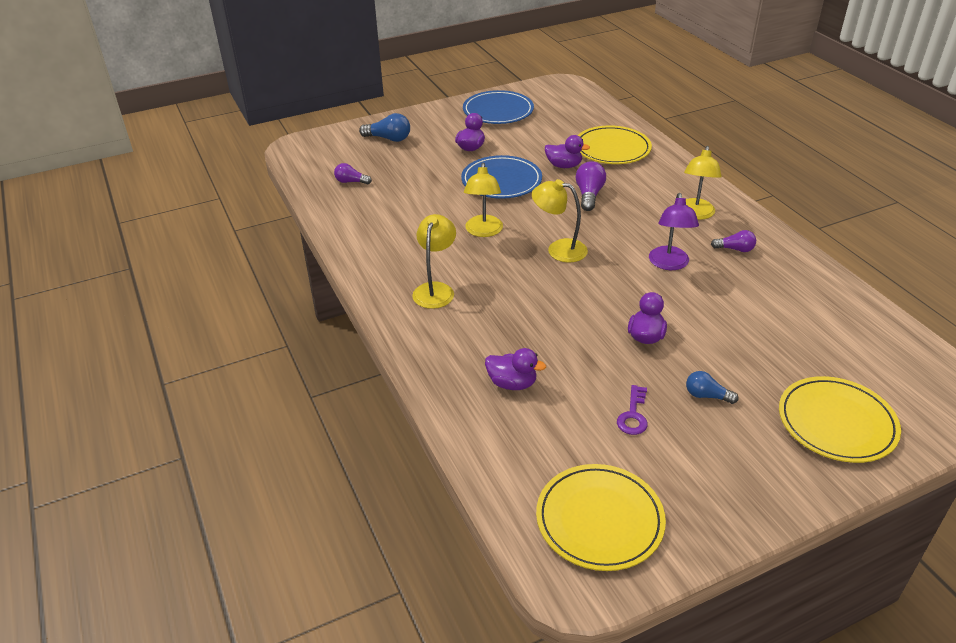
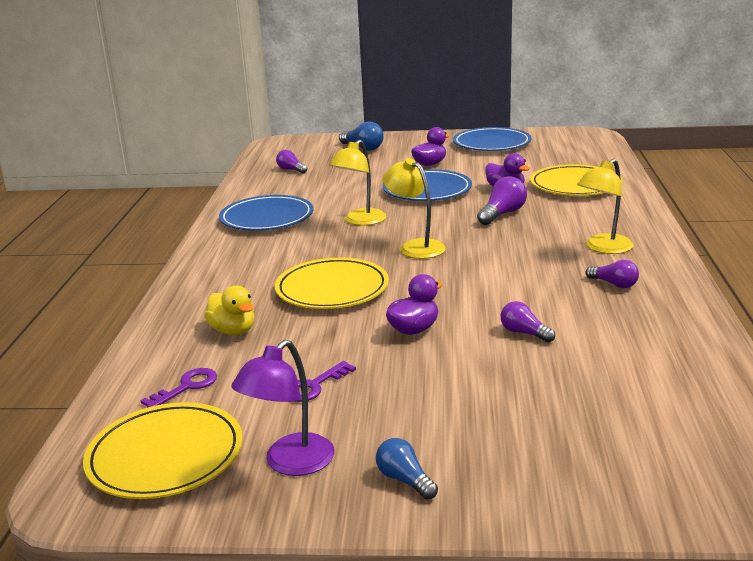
camera: 30 degrees right, 15 degrees down
(396, 248) = (267, 218): none -> blue plate
(435, 289) = (260, 251): yellow lamp -> none
(512, 383) = (233, 331): purple duck -> yellow duck
(540, 452) = (186, 387): none -> purple key
(669, 264) = (518, 280): purple lamp -> purple lamp (290, 463)
(706, 396) = (414, 393): blue light bulb -> blue light bulb (405, 480)
(722, 315) = (524, 333): none -> purple light bulb
(836, 423) = (541, 461): yellow plate -> yellow plate (332, 289)

